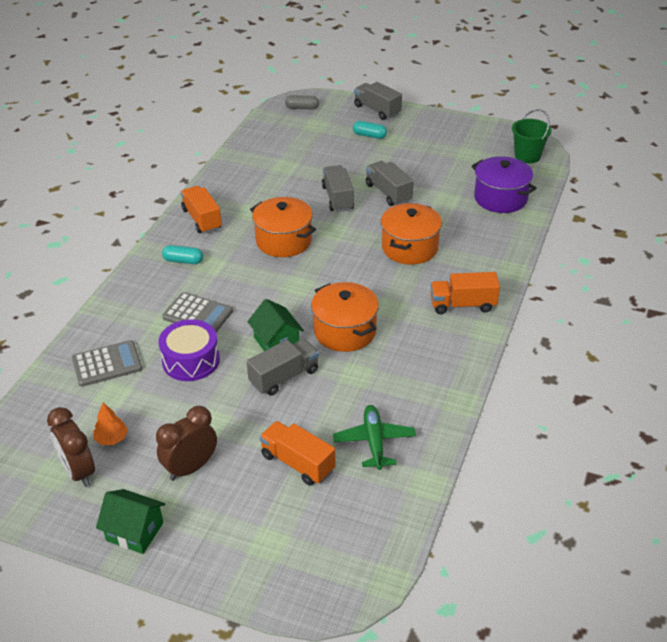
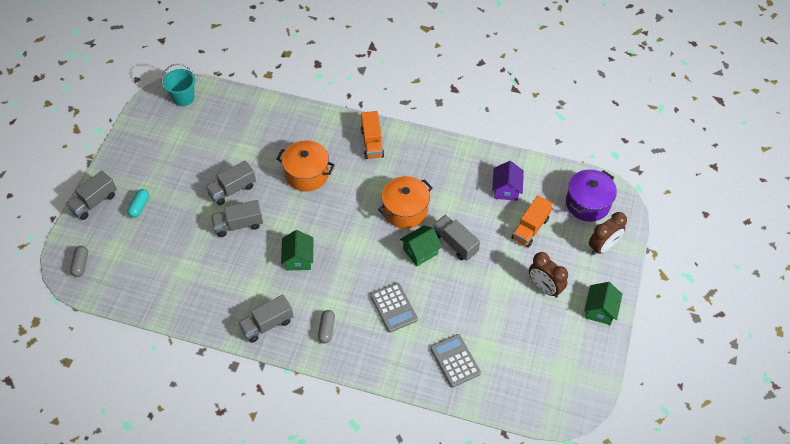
camera: 95 degrees left, 15 degrees up
(78, 472) = (559, 354): brown clock -> brown clock (602, 247)
(111, 439) = (527, 340): orange tree -> none
(183, 261) = (326, 329): turquoise capsule -> grey capsule
(191, 360) = (445, 304): purple drum -> none
(198, 314) = (393, 307): grey calculator -> grey calculator turned 135 degrees clockwise
(202, 219) = (267, 324): orange truck -> grey truck
(283, 241) = (298, 259): orange pot -> green house
(374, 442) = (506, 189): green plane -> purple house
(500, 198) = (243, 117): purple pot -> purple pot (587, 203)
(527, 156) = (183, 98): green bucket -> turquoise bucket

